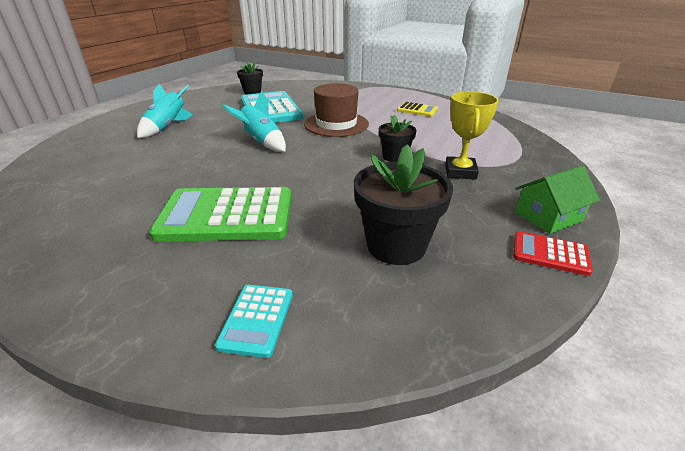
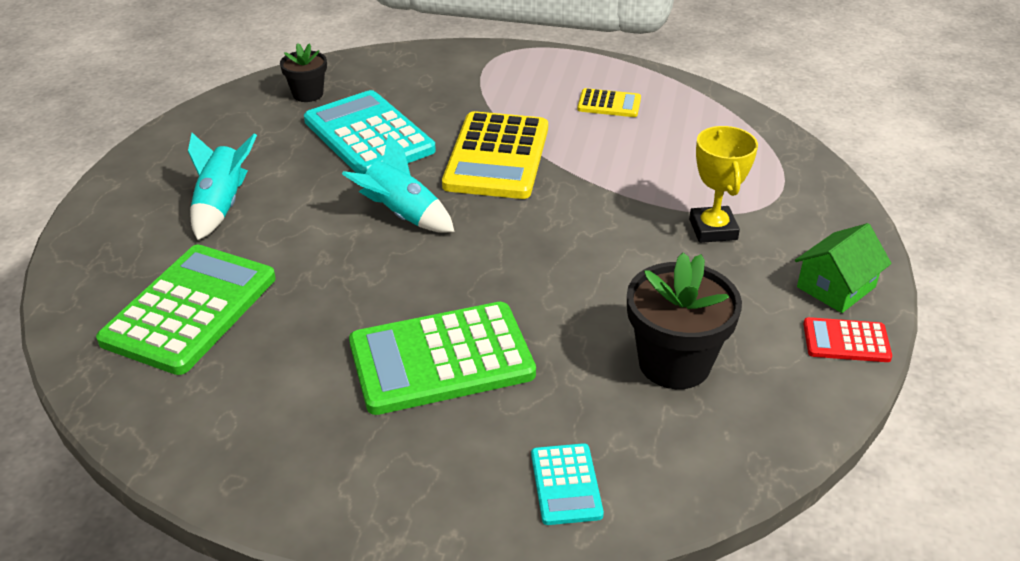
camera: 15 degrees left, 5 degrees up
(102, 168) = (190, 309): none -> green calculator
(336, 124) = (497, 157): brown hat -> yellow calculator
(395, 157) = (615, 215): black flower pot -> none

